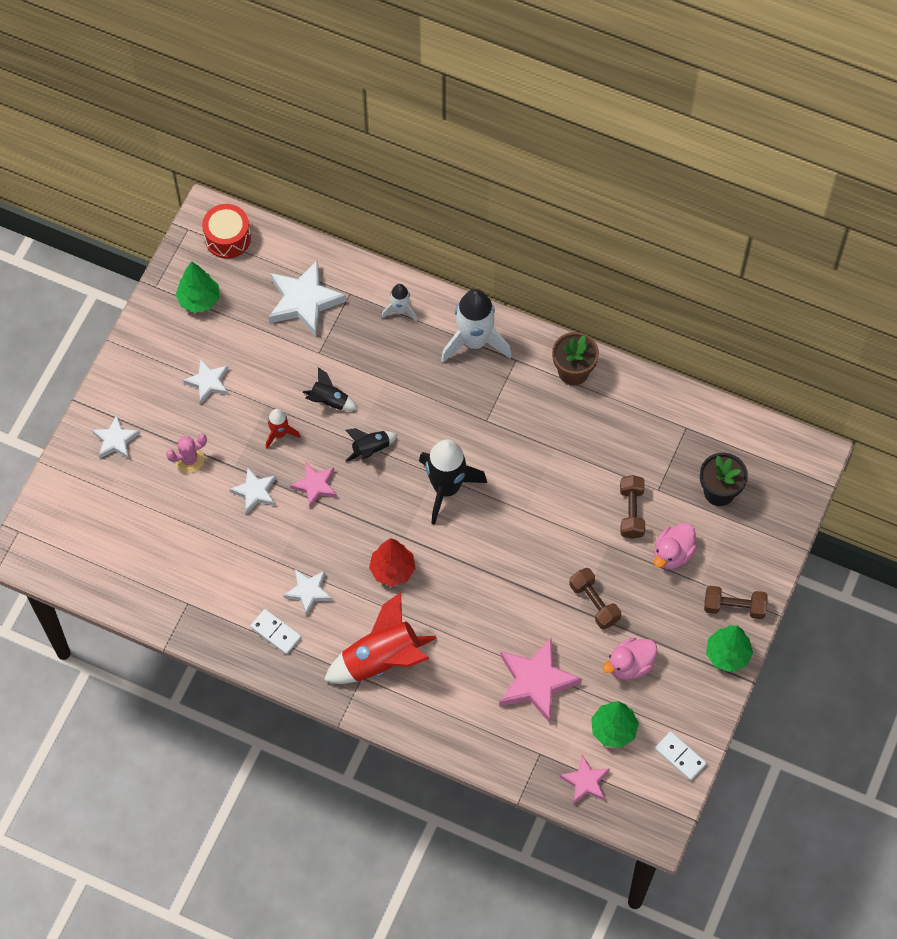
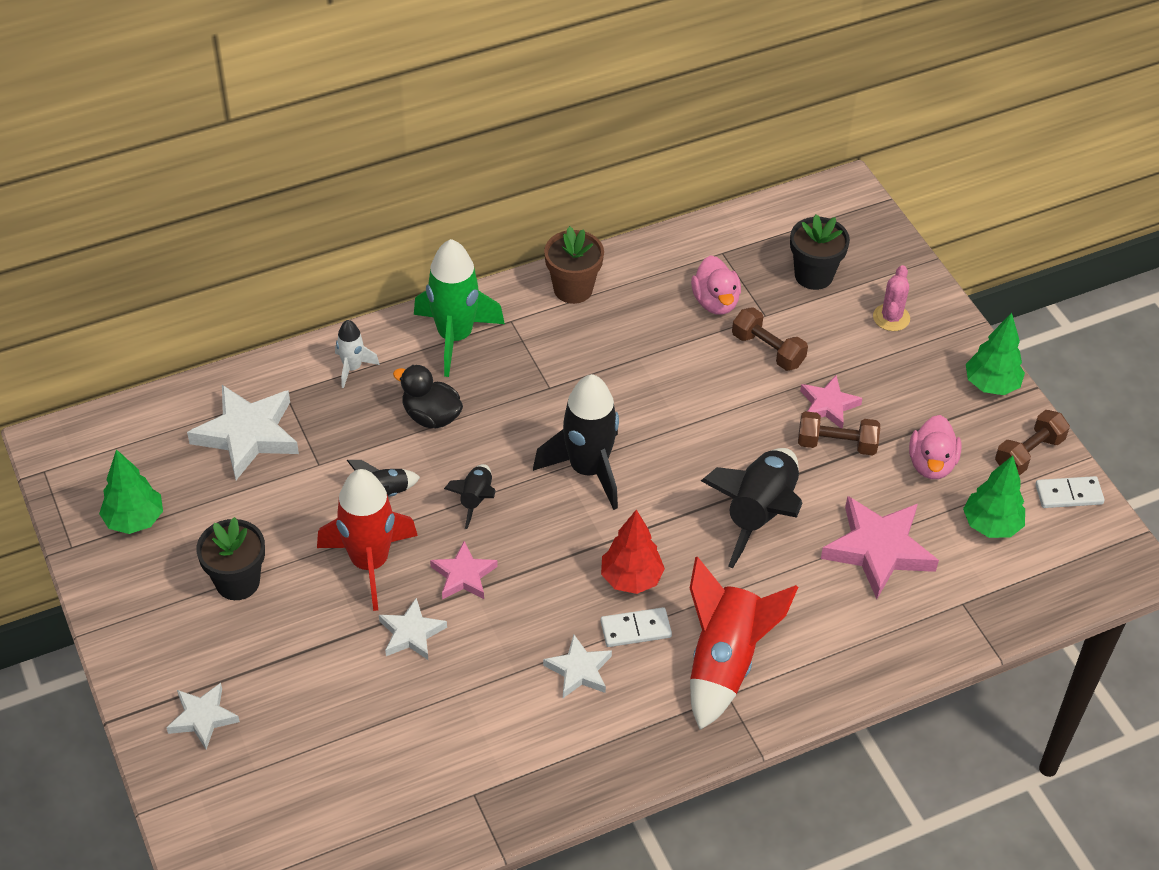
camera: 50 degrees left, 15 degrees down
(189, 459) = (306, 665): pink cactus -> pink cactus (891, 318)
(208, 382) = (237, 582): white star -> black flower pot
(227, 238) = (98, 446): red drum -> none
(275, 632) = (596, 735): white domino -> white domino (635, 629)
(279, 434) = (370, 563): red rocket -> red rocket, size x1.96
(406, 378) = (431, 416): none -> black duck
(474, 341) = (455, 337): white rocket -> green rocket
(501, 600) = (759, 514): none -> black rocket
(585, 781) = (1029, 588): pink star -> pink star (828, 405)
(672, 554) = (844, 351): pink duck -> pink duck (715, 302)
(734, 607) = (945, 346): brown dumbbell -> brown dumbbell (1028, 453)

